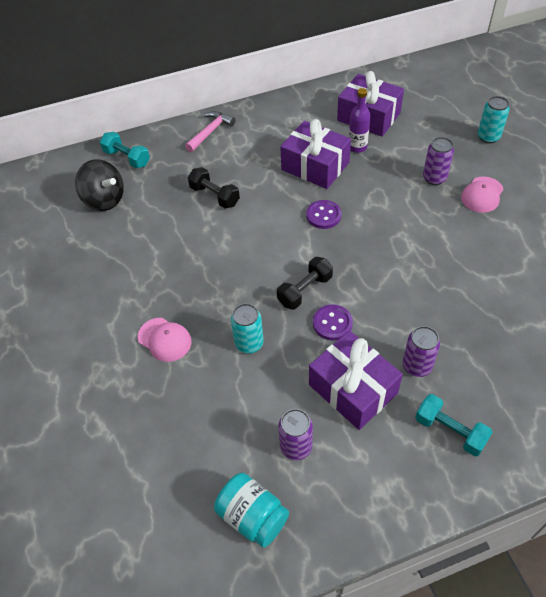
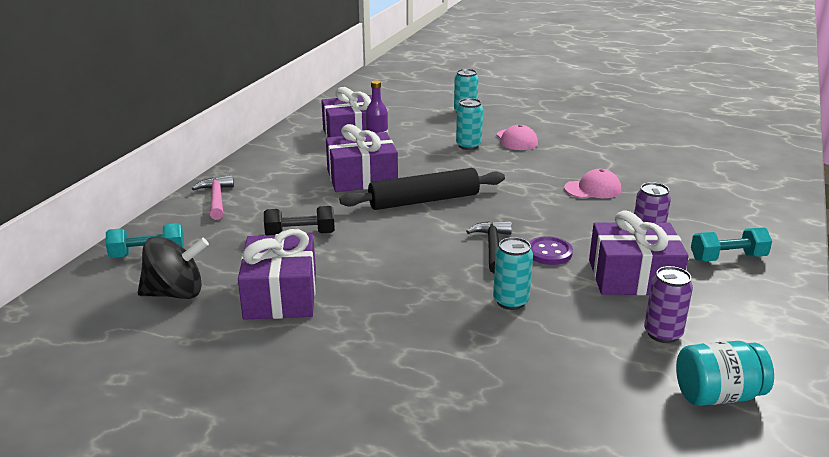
camera: 50 degrees left, 25 degrees down
(145, 239) = (281, 295): none -> purple gift
(164, 339) = (433, 345): pink cap -> pink cap (593, 189)
(305, 290) = (492, 247): black dumbbell -> black hammer
(323, 215) = (424, 200): purple button -> black rolling pin
(434, 178) = (468, 146): purple can -> turquoise can

